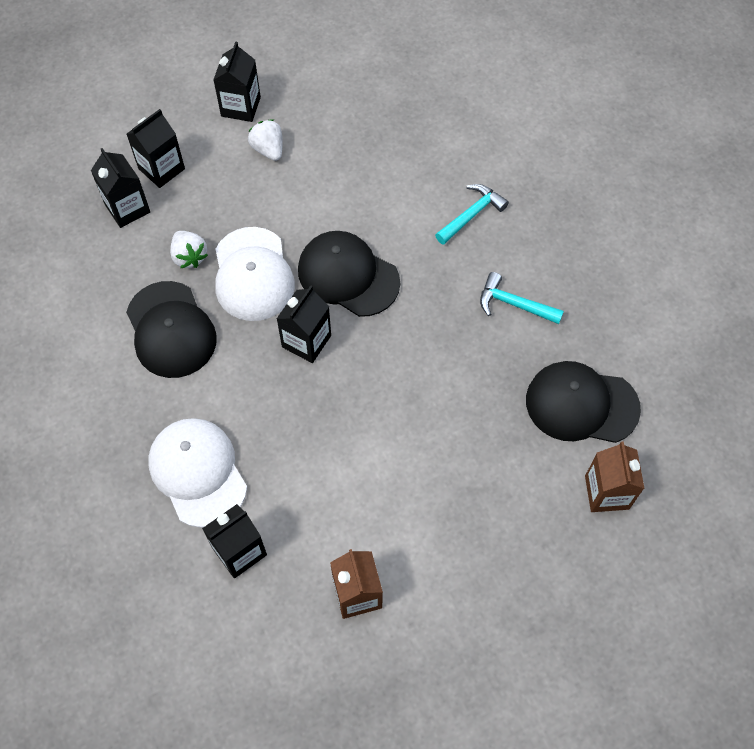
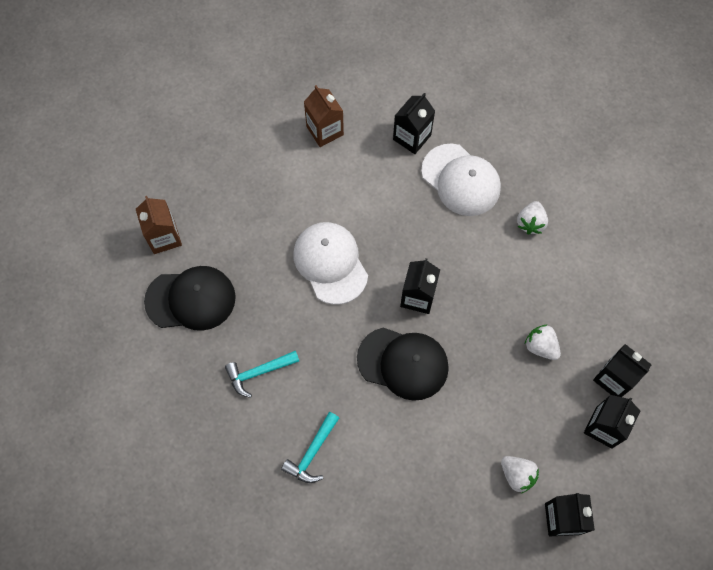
camera: 165 degrees right, 5 degrees up
(135, 394) = (530, 223): none -> white strawberry
(171, 330) = (527, 279): black cap -> none
(253, 274) = (482, 344): white cap -> white cap (330, 263)
(513, 304) = (258, 372): turquoise hammer -> turquoise hammer turned 150 degrees clockwise

